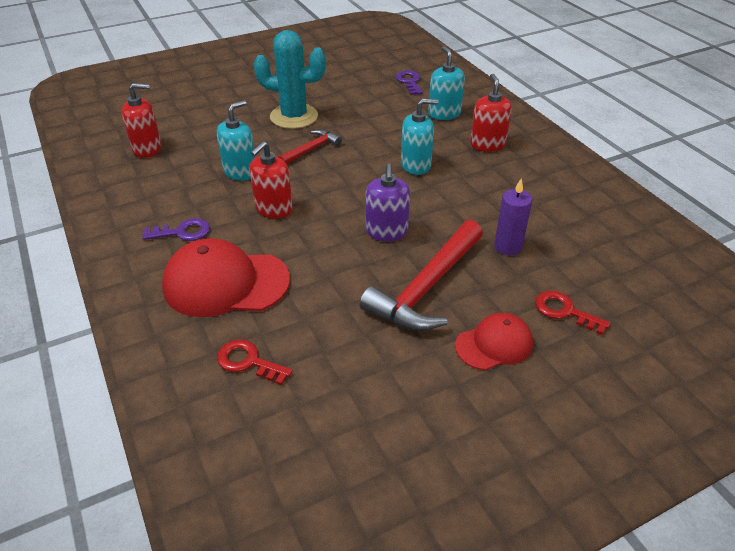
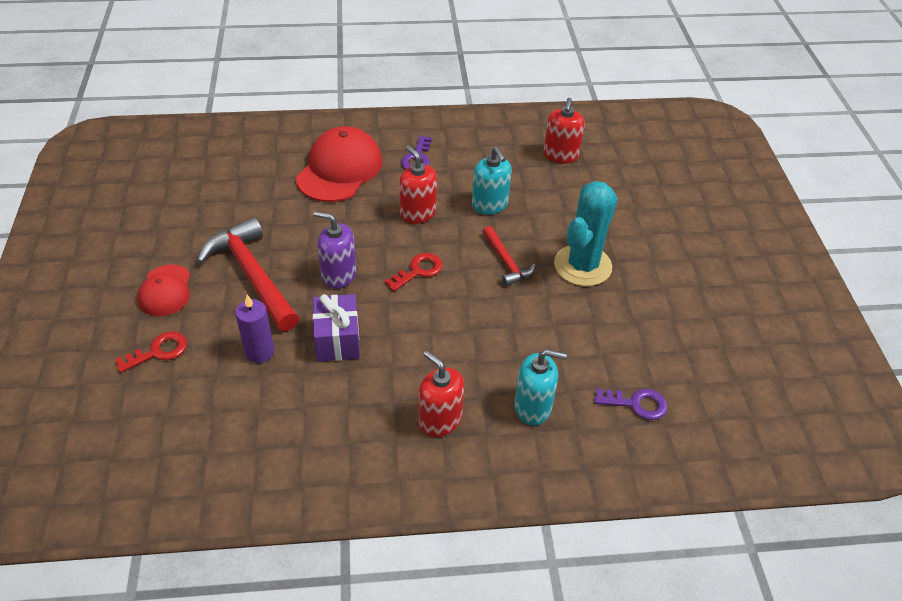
camera: 110 degrees right, 5 degrees up
(248, 362) = (254, 165): red key -> red key (418, 271)
(416, 165) = (432, 335): turquoise soap dispenser -> none
(459, 209) = (337, 340): none -> purple gift
(487, 144) = (440, 420): red soap dispenser -> red soap dispenser turned 150 degrees counterclockwise

